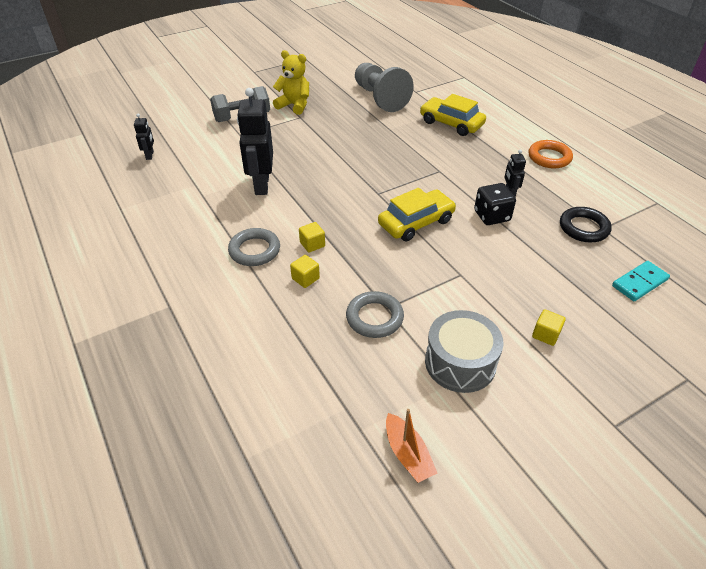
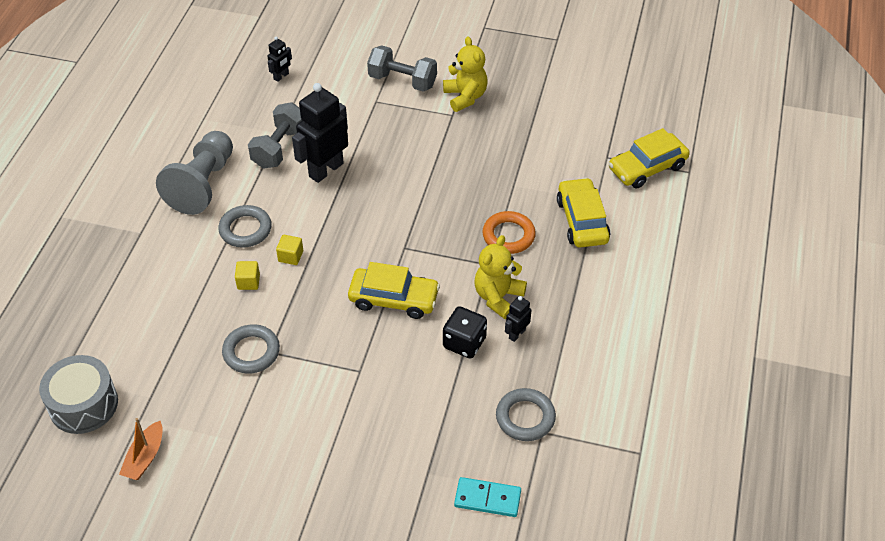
camera: 45 degrees right, 5 degrees up
(208, 192) = (279, 148): none -> grey dumbbell
(380, 98) = (558, 141): grey pawn -> grey pawn (202, 184)
(442, 85) = (647, 168): none -> yellow car
(460, 363) = (258, 433): grey drum -> grey drum (83, 404)
(470, 182) = (498, 297): none -> yellow teddy bear
(545, 334) = (346, 468): yellow cube -> none
(549, 157) = (616, 328): orange ring -> orange ring (508, 235)
(583, 228) = (525, 417): black ring -> grey ring

